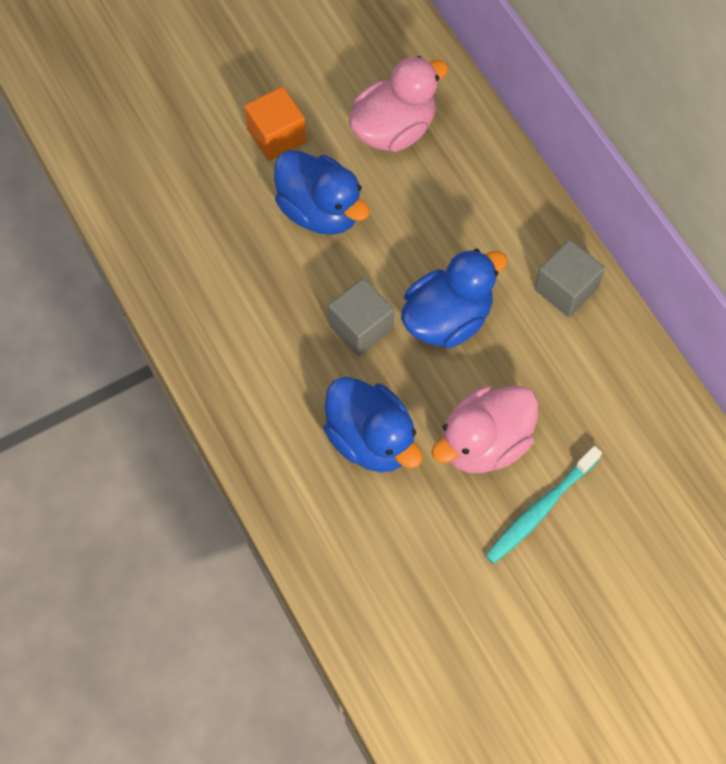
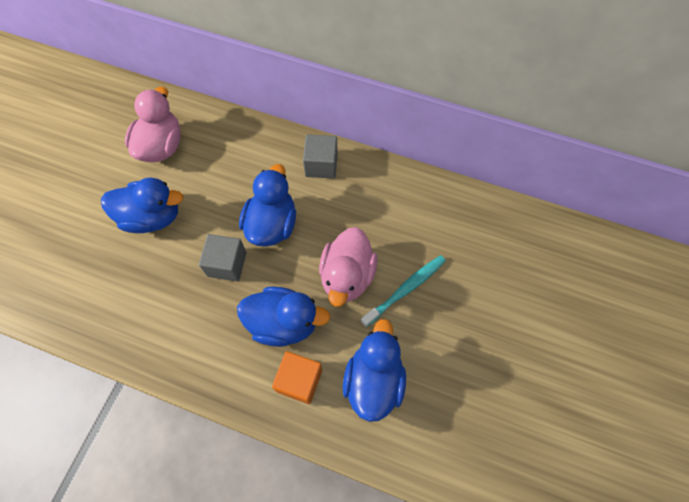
camera: 40 degrees left, 0 degrees up
(276, 136) = (94, 194): orange cube -> orange cube (299, 380)
(418, 576) = (373, 380): none -> blue duck
(540, 510) = (406, 289): turquoise toothbrush -> turquoise toothbrush turned 135 degrees counterclockwise

